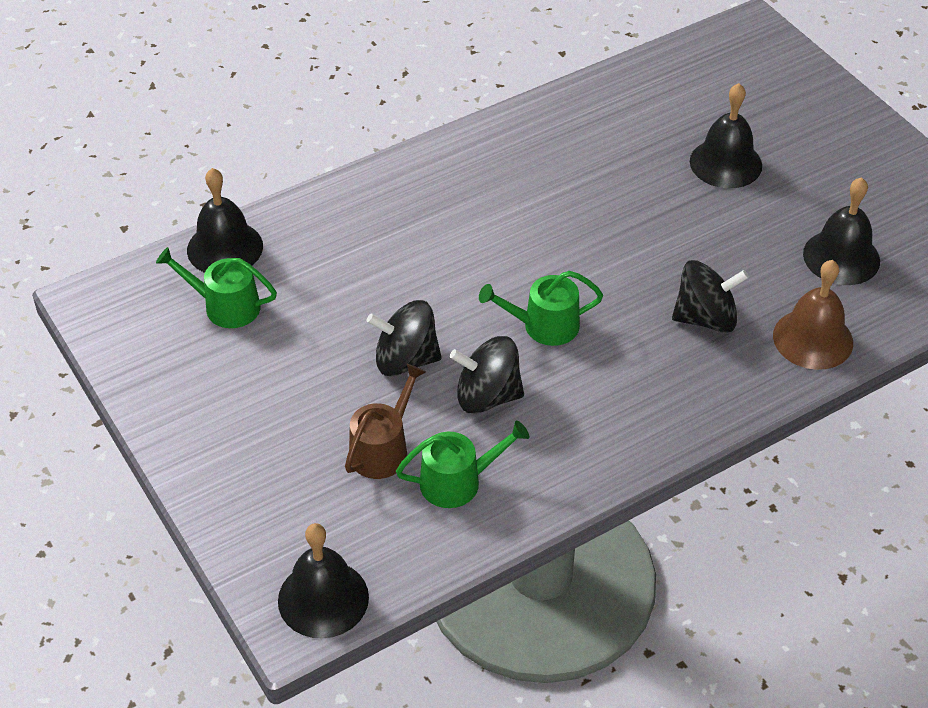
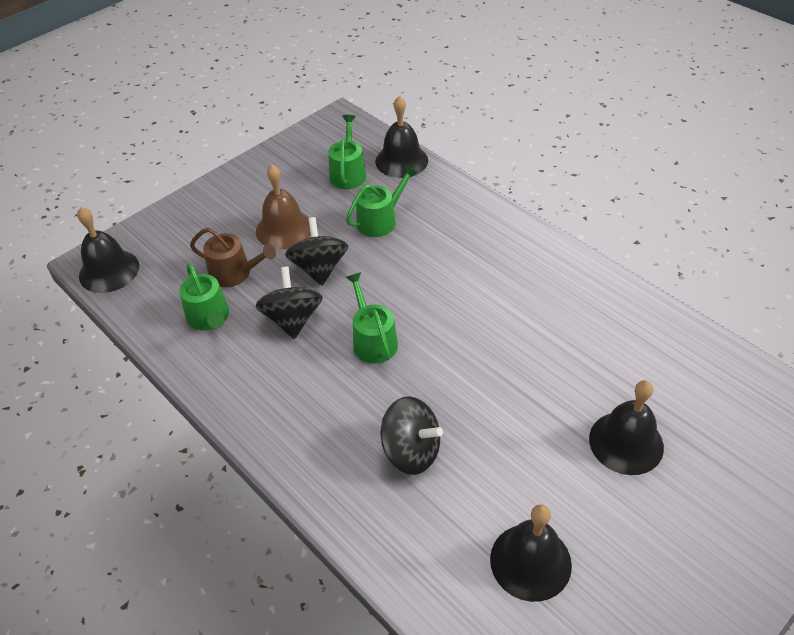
camera: 80 degrees right, 0 degrees up
(338, 288) = (380, 220): none -> green watering can
(705, 318) = (411, 451): black spinning top -> black spinning top turned 45 degrees counterclockwise
(813, 339) = (408, 544): brown bell -> brown bell (284, 229)

